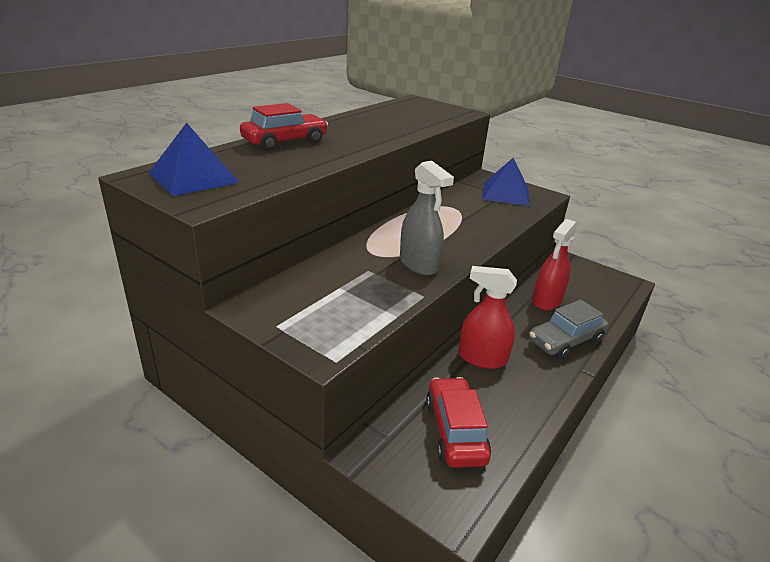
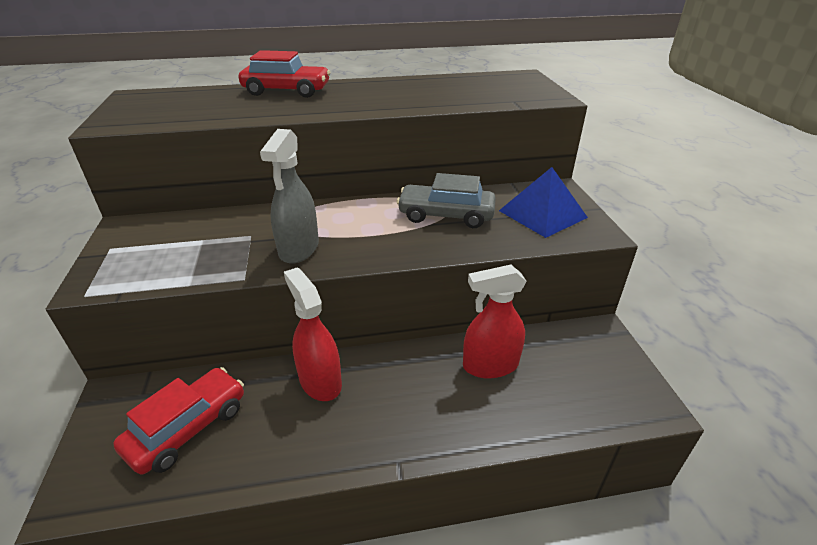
camera: 45 degrees right, 5 degrees up
(193, 177) = (155, 103): blue pyramid -> none
(565, 341) = (434, 420): grey car -> grey car (446, 215)

